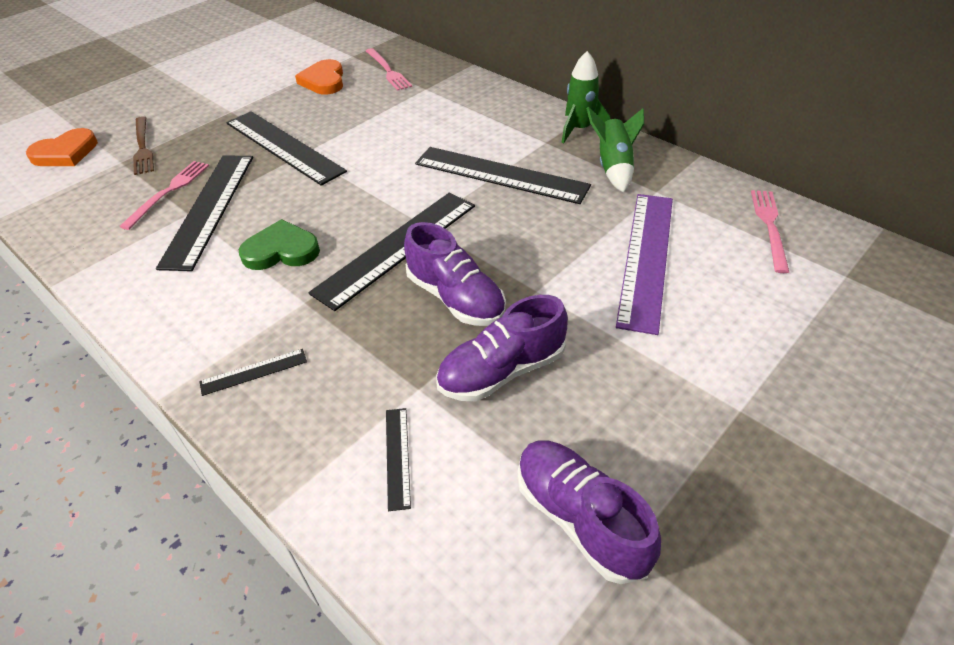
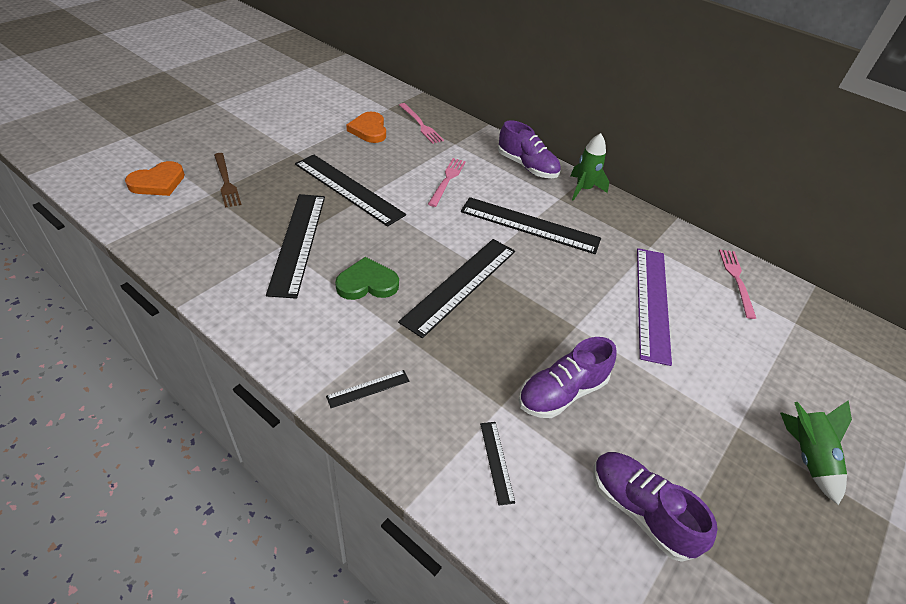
camera: 10 degrees left, 0 degrees up
(169, 192) = (259, 225): pink fork -> pink fork (447, 180)
(455, 298) = (515, 330): purple shoe -> purple shoe (527, 166)
(613, 167) = (615, 224): green rocket -> green rocket (807, 456)

